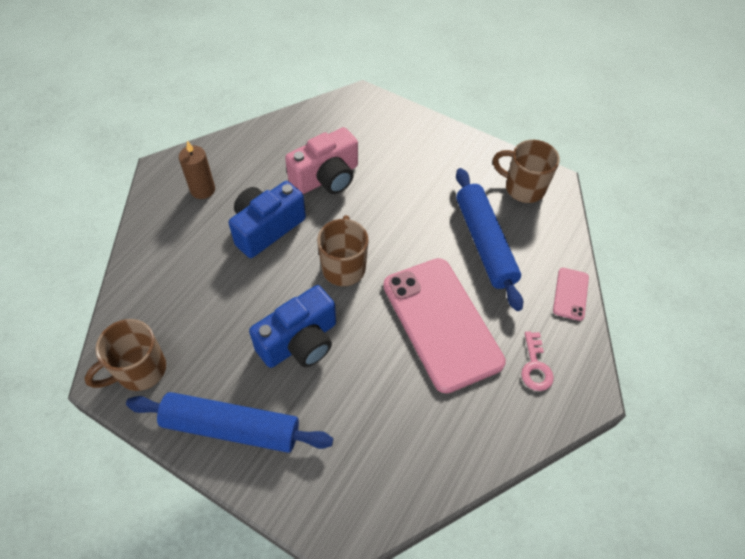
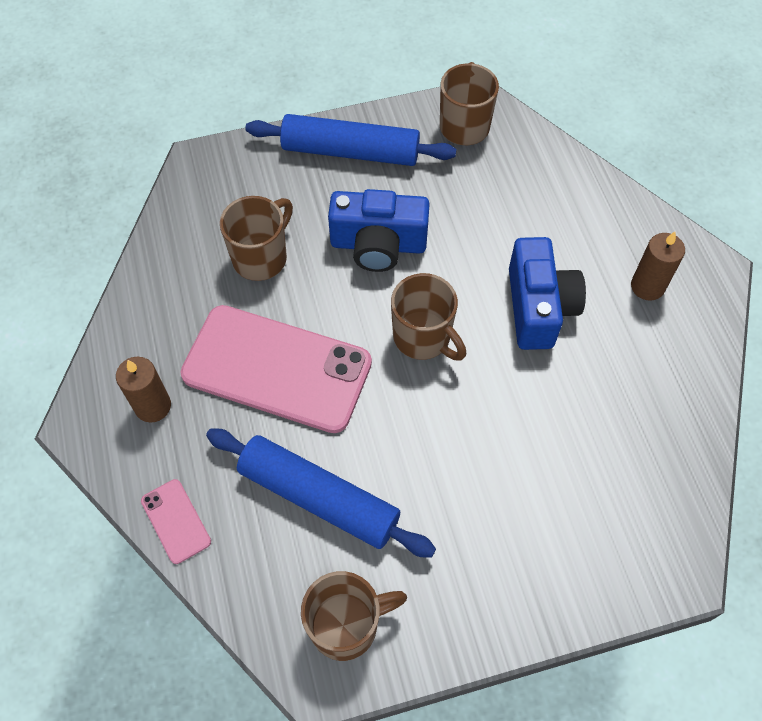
camera: 135 degrees right, 5 degrees up
(231, 427) = (351, 151): blue rolling pin -> blue rolling pin turned 45 degrees clockwise
(300, 342) = (378, 245): blue camera -> blue camera turned 90 degrees counterclockwise
(326, 178) = (563, 415): pink camera -> none
(378, 403) = (261, 257): none -> brown mug
(535, 366) = (153, 406): pink key -> brown candle

